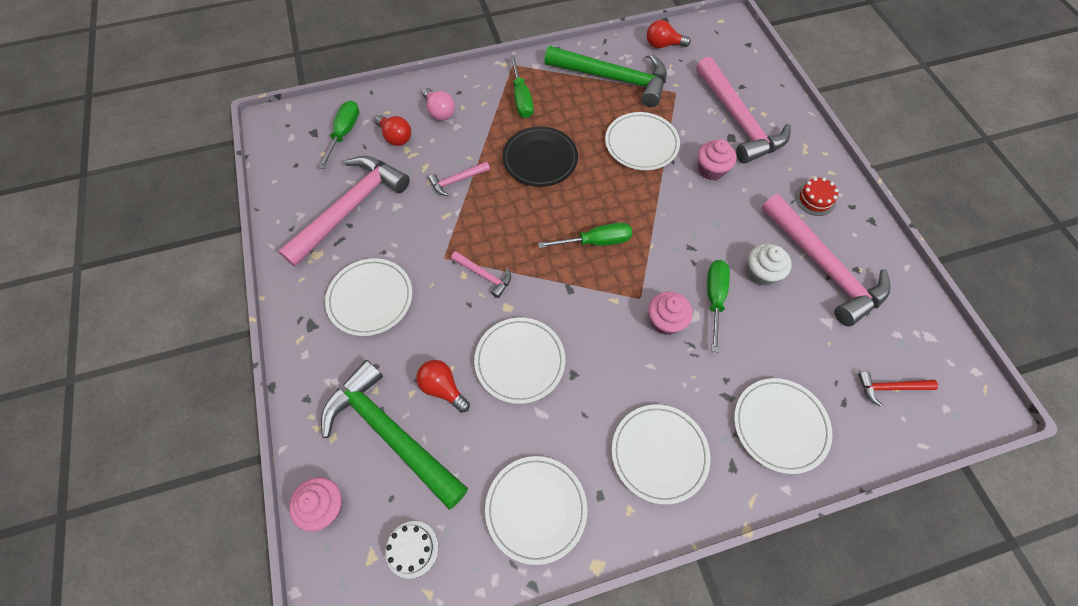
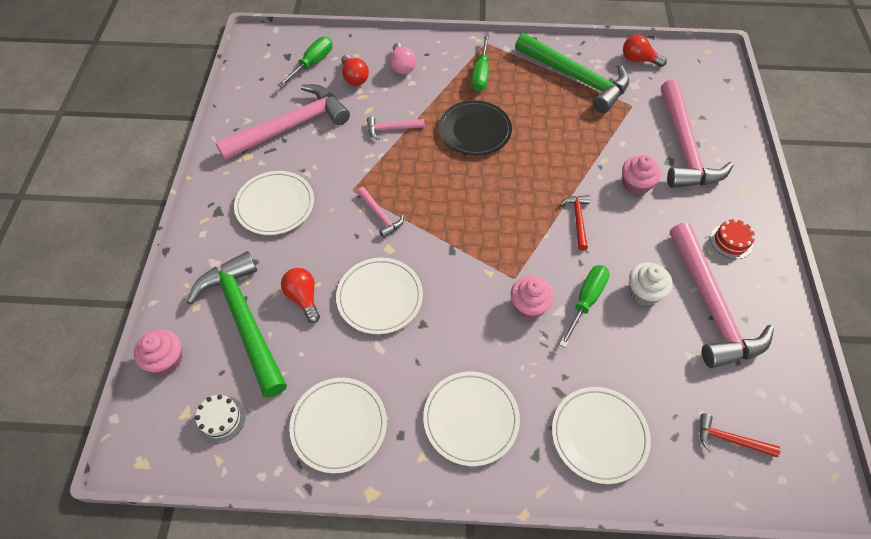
camera: 20 degrees right, 5 degrees down
(595, 242) = (494, 217): green screwdriver -> none
(641, 144) = (577, 143): white plate -> none
(673, 220) = (577, 220): none -> red hammer

